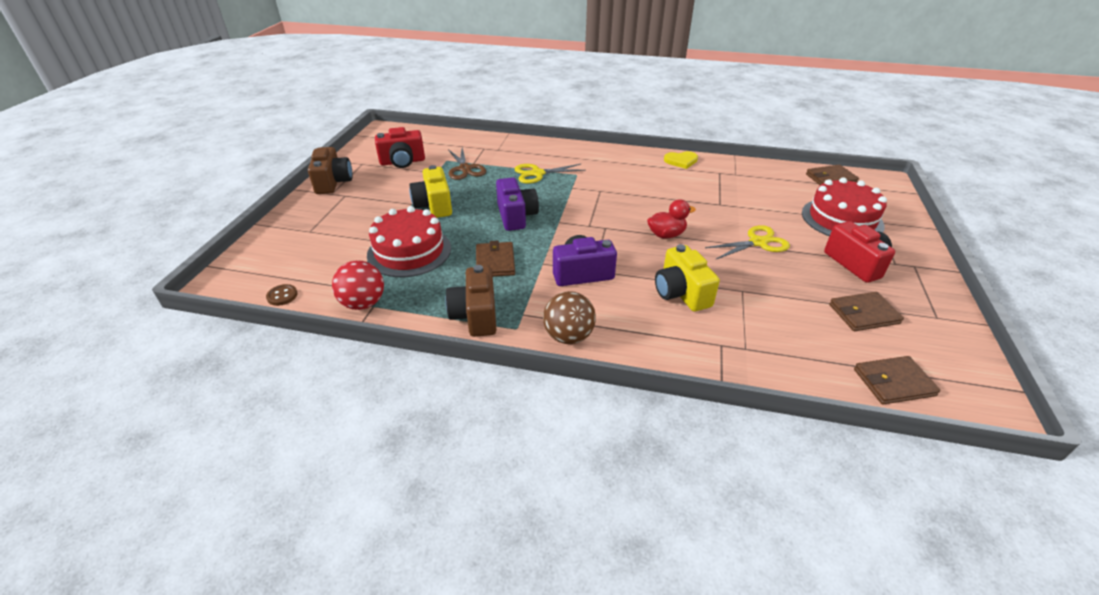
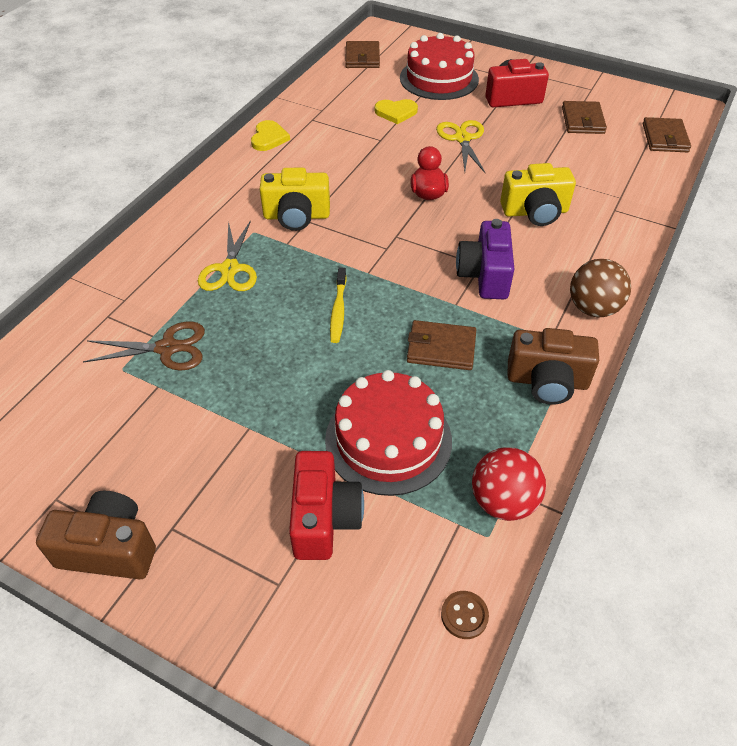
camera: 75 degrees left, 10 degrees up
(402, 162) = (89, 432): red camera -> red camera (324, 518)
(434, 205) = (268, 399): yellow camera -> yellow camera (296, 216)
(516, 216) = (338, 310): purple camera -> yellow toothbrush
(765, 205) = (396, 112): none -> yellow heart

